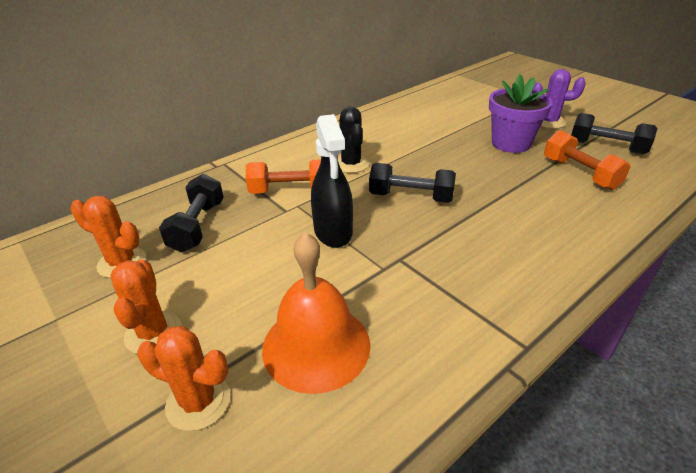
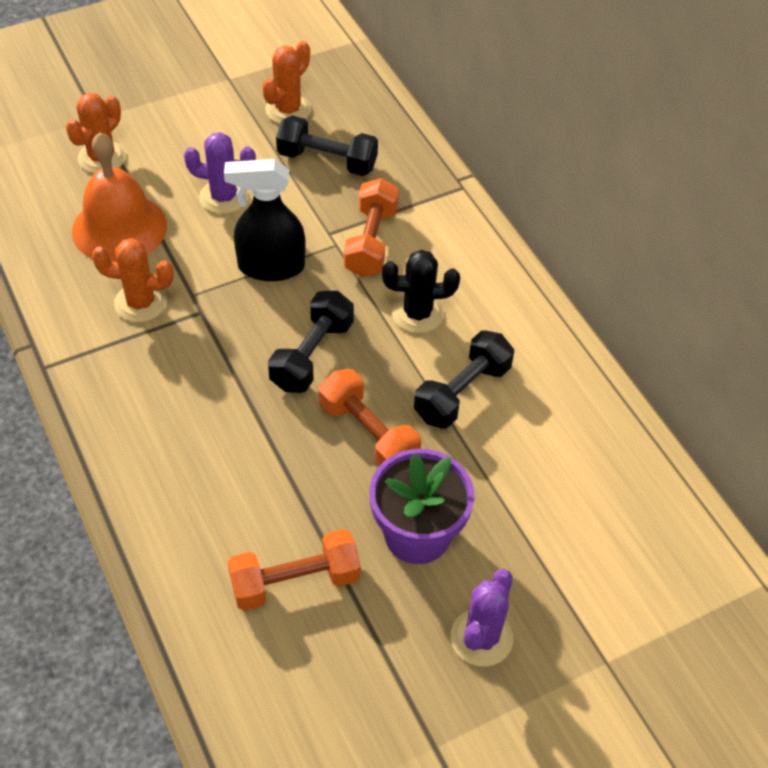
camera: 100 degrees right, 15 degrees up
(153, 333) = (184, 133): orange cactus -> orange cactus (140, 303)
(254, 278) = (224, 197): none -> purple cactus
(458, 166) = (368, 434): none -> orange dumbbell
(606, 147) = (359, 675): black dumbbell -> black dumbbell (462, 392)

